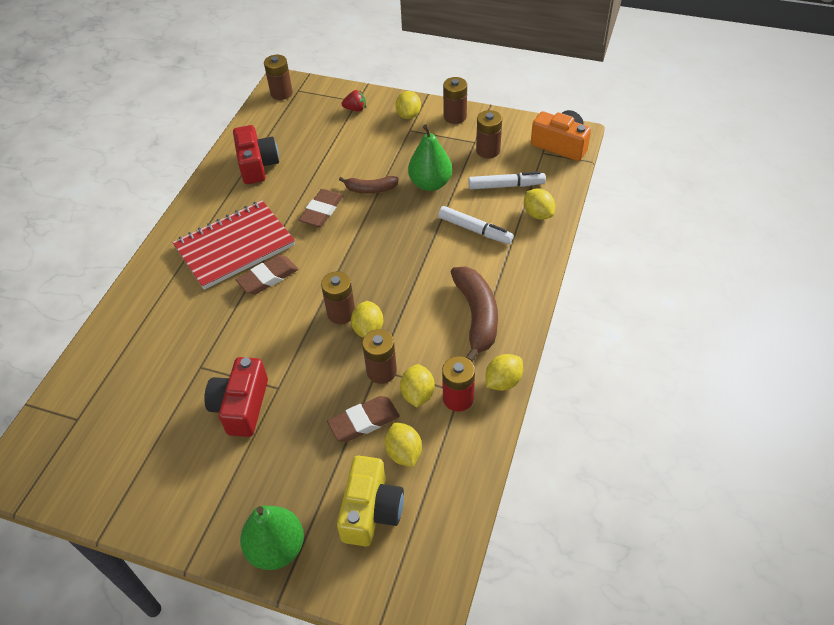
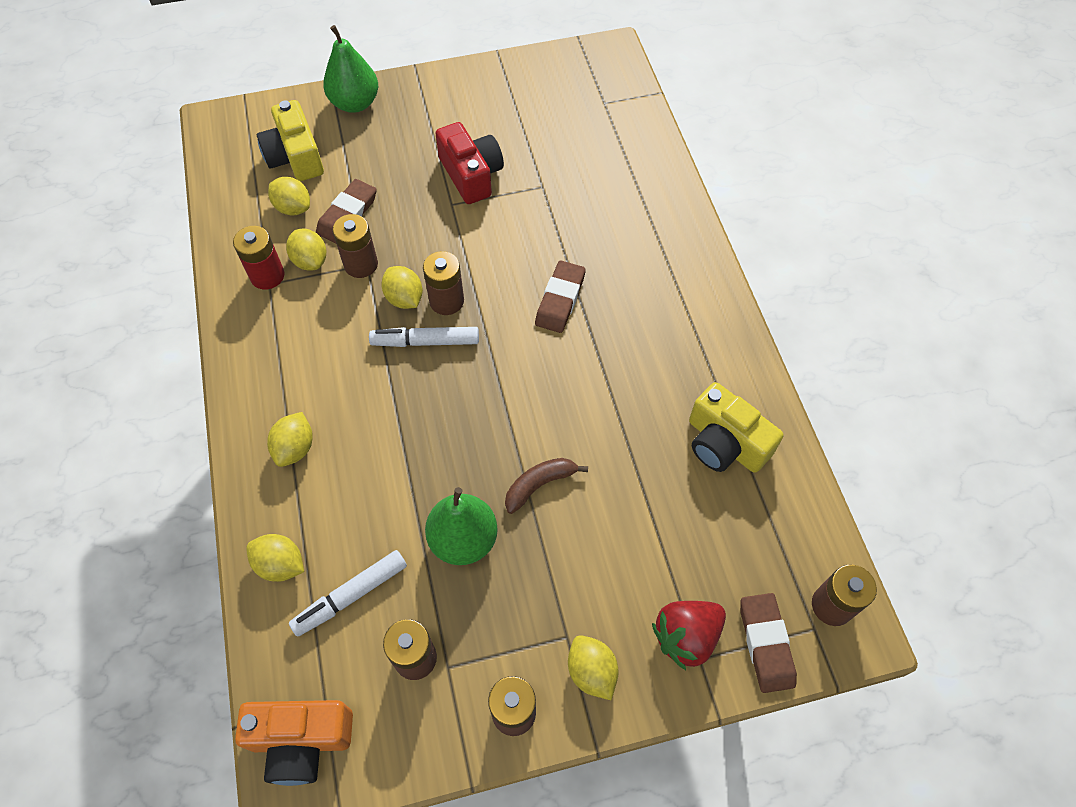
camera: 145 degrees right, 10 degrees up
(235, 246) = (633, 316): red notebook -> none
(257, 165) = (725, 443): red camera -> yellow camera
(322, 211) = (575, 416): brown eraser -> brown eraser (765, 644)
(355, 109) = (686, 636): red strawberry -> red strawberry, size x1.66
(474, 230) = (356, 491): white marker -> white marker (426, 342)
(476, 316) = (292, 370): brown banana -> none
(503, 381) = (228, 313): yellow lemon -> yellow lemon (295, 448)

